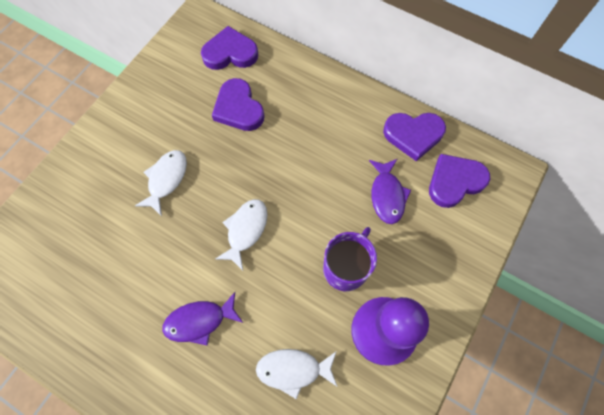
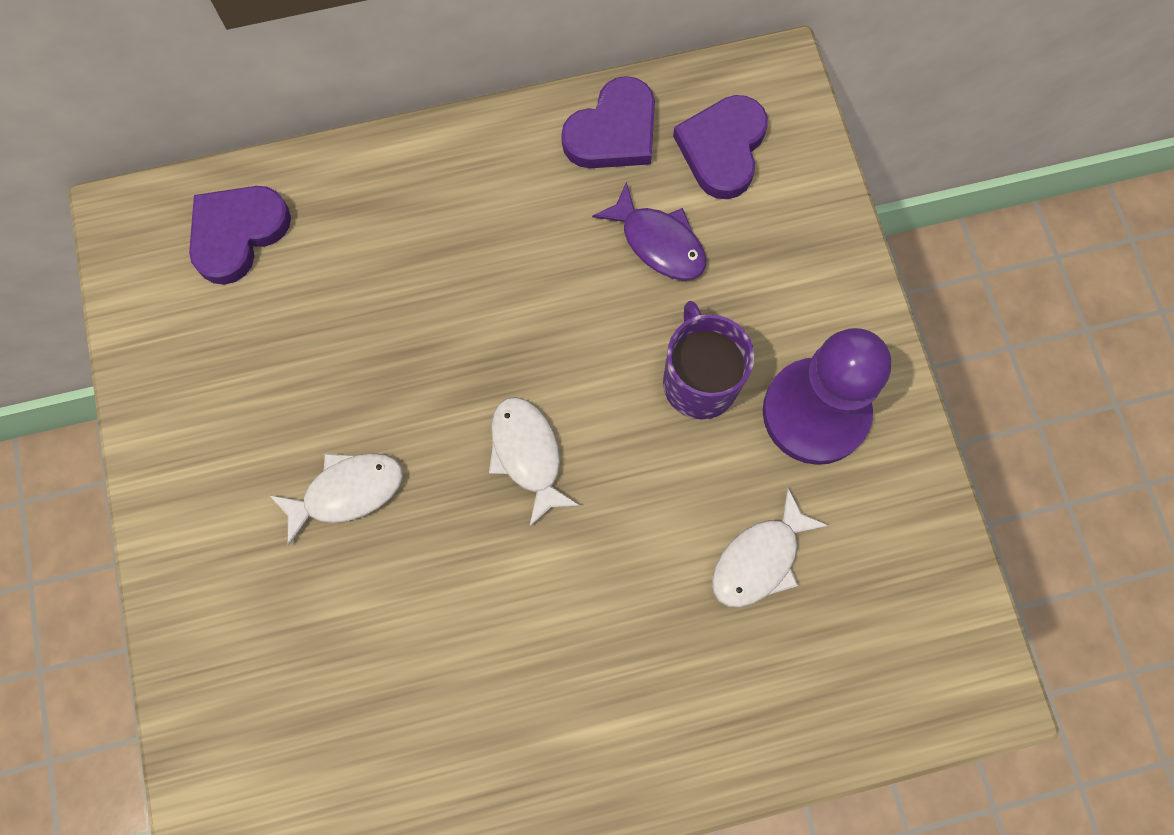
camera: 45 degrees left, 5 degrees up
(166, 179) = (347, 492): white fish -> white fish turned 90 degrees clockwise
(199, 321) = (590, 618): purple fish -> none
(238, 108) = (340, 303): purple heart -> none

